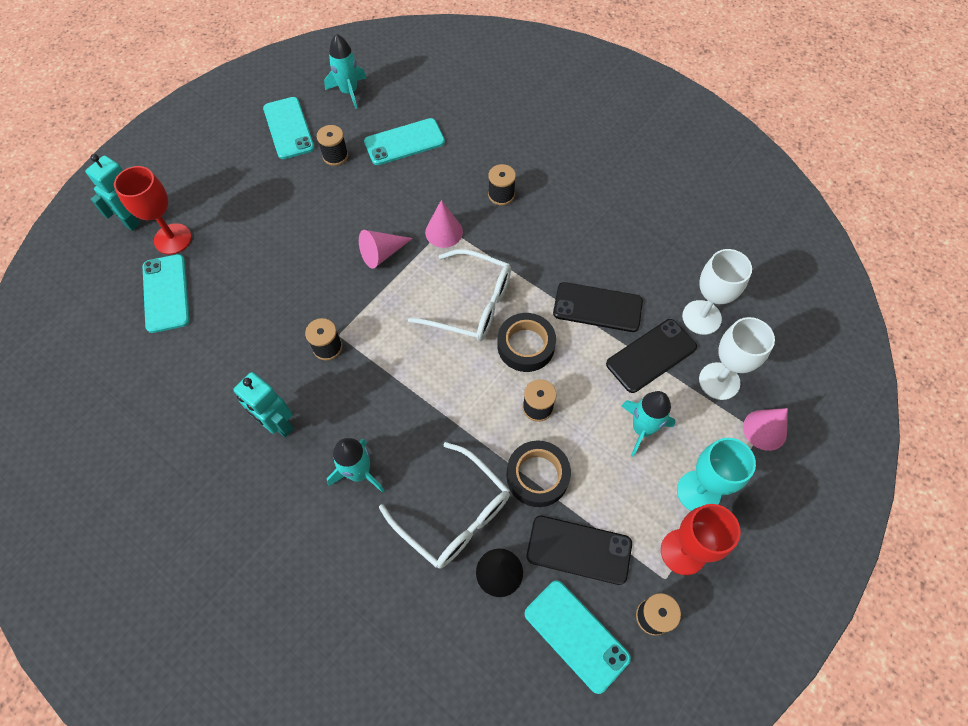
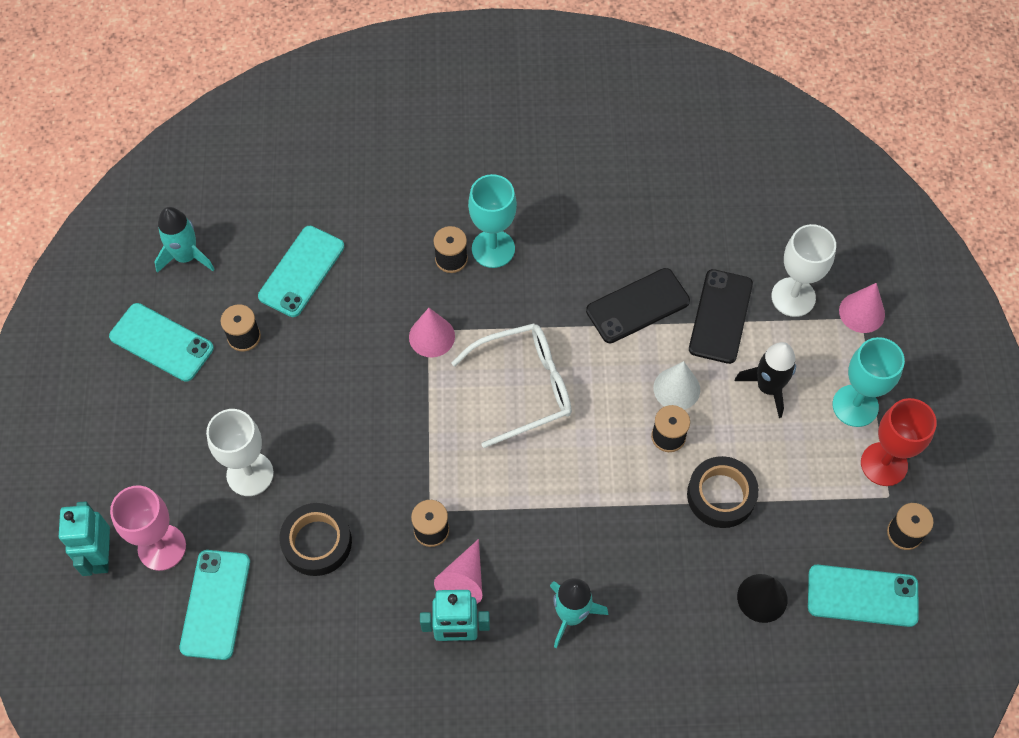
camera: 40 degrees left, 0 degrees up
(166, 293) = (215, 604): turquoise phone -> turquoise phone turned 60 degrees clockwise
(173, 239) = (162, 547): red goblet -> pink goblet
(382, 254) = (393, 402): pink cone -> pink cone (464, 580)
(454, 514) = (683, 582): white glasses -> none
(525, 346) = (608, 389): black tape -> black tape (317, 542)
(534, 206) = (493, 249): none -> turquoise goblet
(574, 380) = (676, 388): none -> white cone
(579, 550) = (806, 528): black phone -> none
(642, 429) = (768, 387): turquoise rocket -> black rocket
(701, 317) = (732, 249): white goblet -> white goblet (250, 474)

